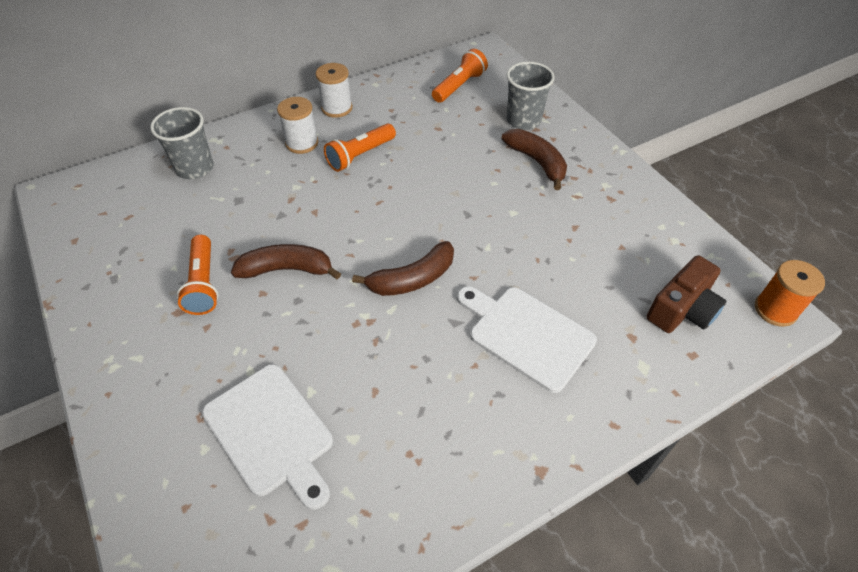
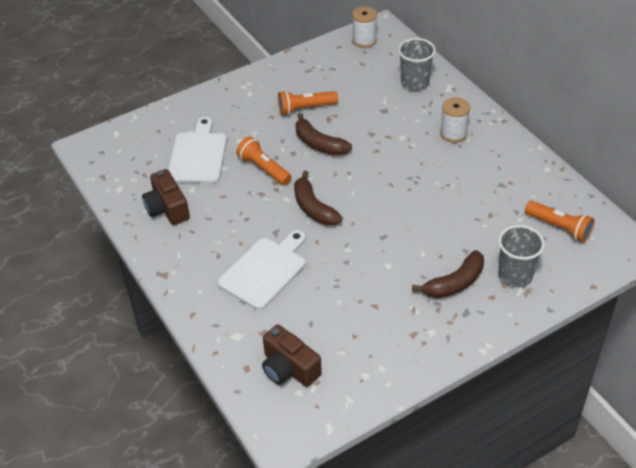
camera: 90 degrees right, 5 degrees down
(271, 432) = (198, 155): white cutting board -> white cutting board turned 135 degrees clockwise
(286, 269) = (319, 144): brown banana -> brown banana turned 135 degrees clockwise
(337, 108) = (504, 148): white spool -> white spool (364, 40)
(360, 155) = (444, 168): orange flashlight -> orange flashlight (264, 169)
(393, 476) = (167, 208): none -> brown camera
(775, 310) = (290, 434): orange spool -> none

